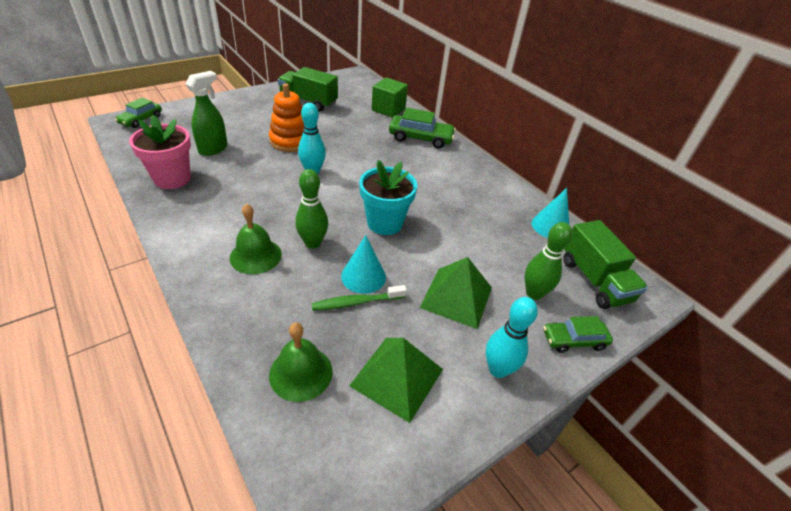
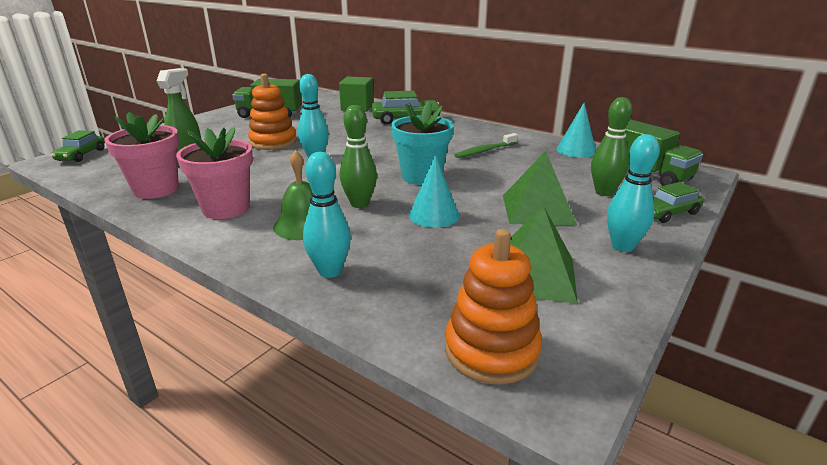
camera: 15 degrees left, 15 degrees down
(210, 217) = (226, 208): none -> pink flower pot
(244, 317) = (330, 271): none -> turquoise bowling pin
(301, 373) = (431, 297): green bell -> none
(308, 448) = (491, 350): none -> orange stacking toy
(356, 302) = (443, 234): green toothbrush -> green toothbrush (485, 151)

